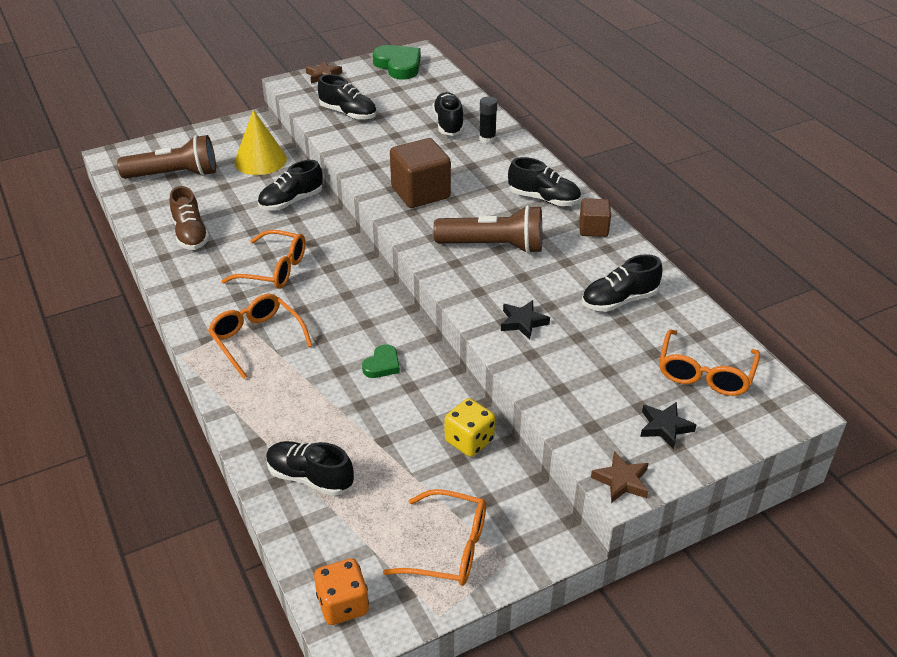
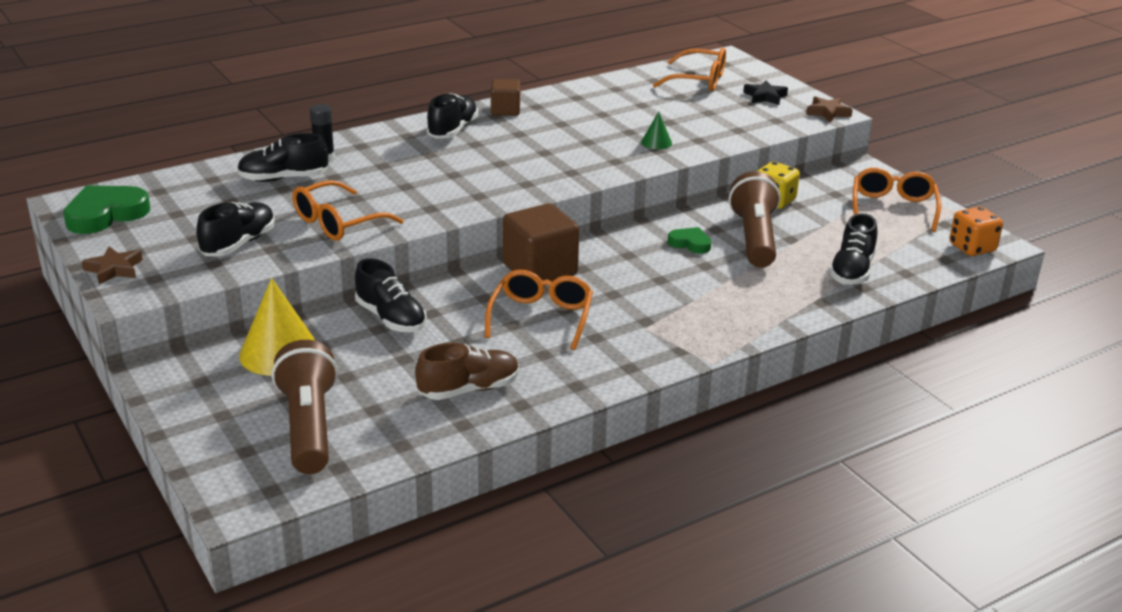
camera: 95 degrees left, 10 degrees down
(256, 339) = (670, 317): orange glasses -> orange glasses (337, 223)
(420, 192) = (440, 191): brown cube -> brown cube (540, 270)
(493, 246) = (540, 154): brown flashlight -> brown flashlight (754, 238)
(523, 322) = (656, 142): black star -> green cone
(619, 300) = (614, 104): black shoe -> none

